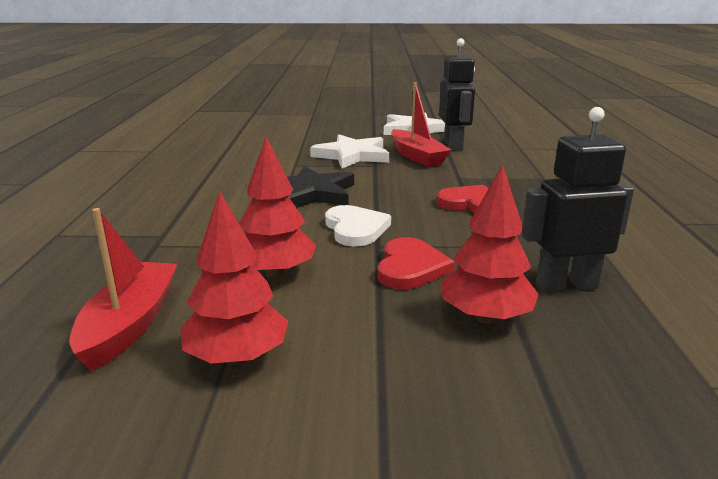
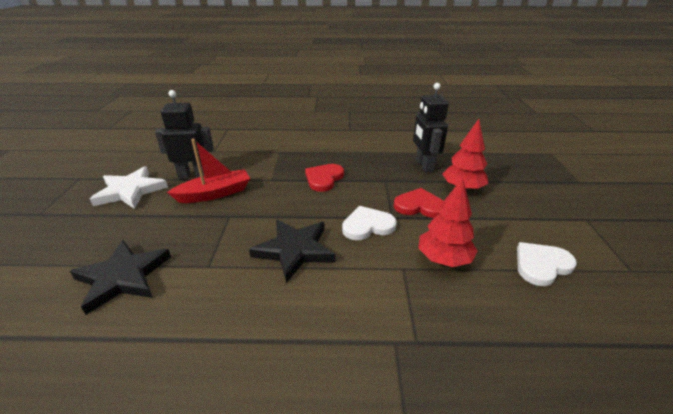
camera: 90 degrees left, 10 degrees up
(130, 324) = (540, 323): red boat -> none
(237, 357) = (541, 265): red tree -> white heart
(288, 144) = (123, 277): none -> black star
(352, 155) = (195, 228): white star -> none

